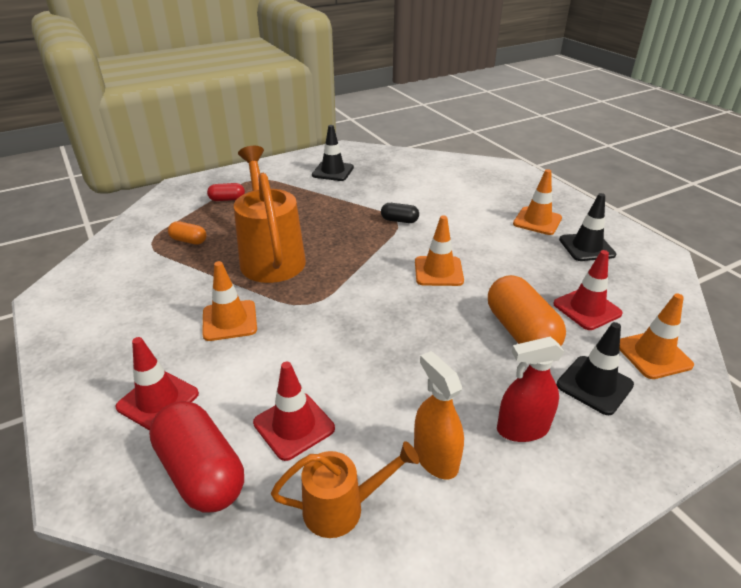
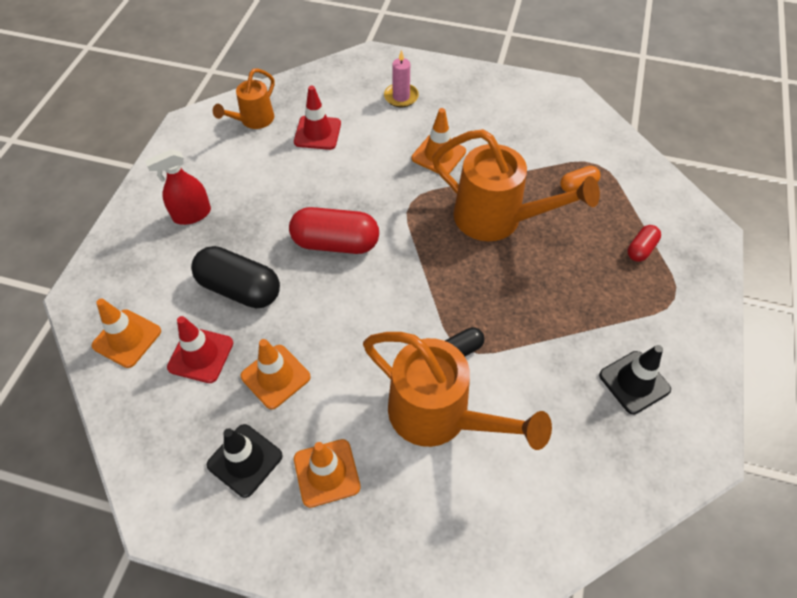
camera: 135 degrees right, 20 degrees up
(158, 400) = (401, 97): red traffic cone -> pink candle
(201, 472) = (333, 91): red capsule -> red capsule (335, 243)
(435, 458) = (229, 167): orange spray bottle -> none
(438, 271) = (354, 306): orange traffic cone -> orange traffic cone (275, 376)
(448, 208) = (439, 416): none -> orange watering can
(521, 331) = (240, 289): orange capsule -> black capsule
(522, 428) = (192, 214): red spray bottle -> red spray bottle turned 150 degrees counterclockwise
(594, 385) = (161, 277): black traffic cone -> none

